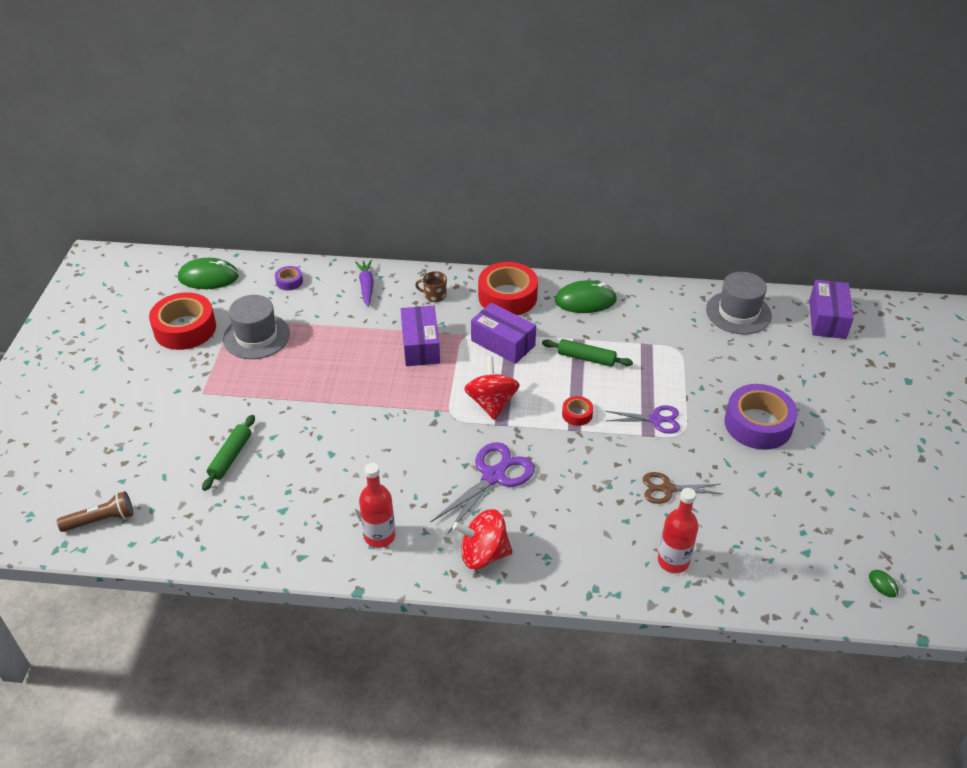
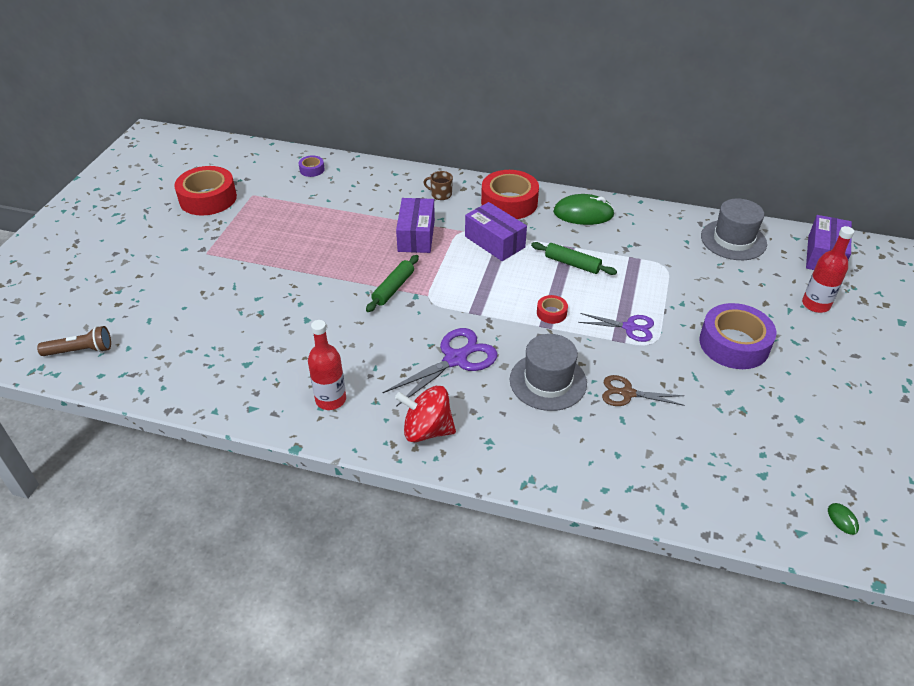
camera: 10 degrees right, 0 degrees up
(208, 277) = (242, 159): green mouse -> none
(230, 457) = (214, 311): green rolling pin -> green rolling pin (393, 288)
(256, 336) = (269, 211): grey hat -> grey hat (548, 381)
(366, 286) = (380, 180): purple carrot -> none
(491, 403) = (470, 293): red spinning top -> none
(673, 561) = (618, 464): red bottle -> red bottle (815, 304)

